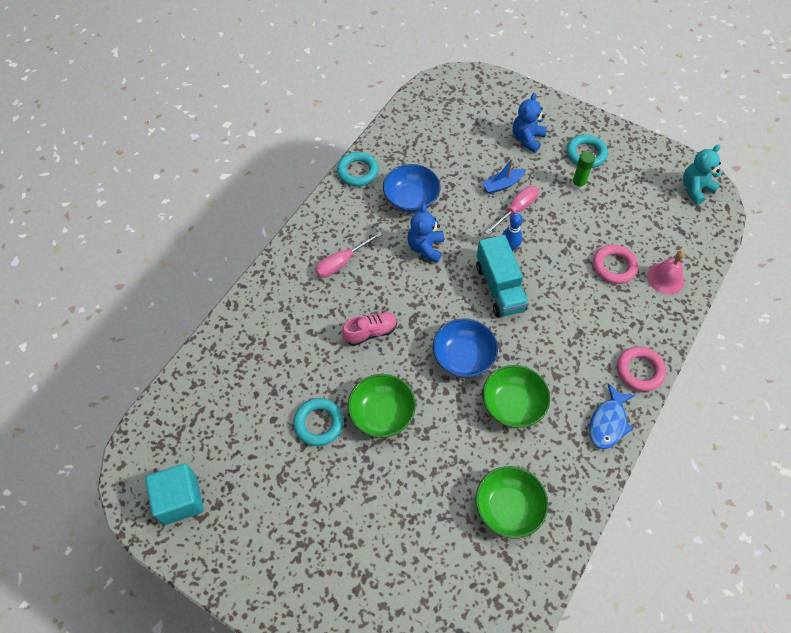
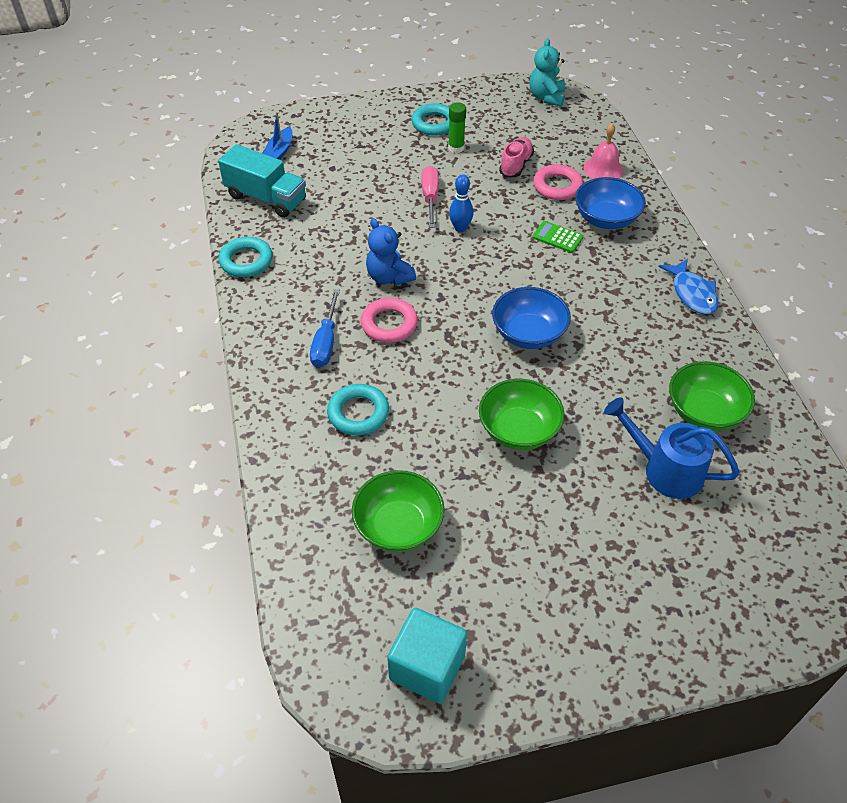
camera: 45 degrees left, 10 degrees down
(318, 423) = (474, 484): turquoise ring -> turquoise ring (358, 413)
(342, 262) = (326, 342): pink screwdriver -> blue screwdriver
(370, 332) = (425, 376): pink shoe -> pink shoe (515, 165)
(411, 199) = (327, 249): blue bowl -> blue bowl (606, 219)
(435, 519) = (664, 469): none -> blue watering can
(499, 287) = (490, 262): turquoise truck -> turquoise truck (266, 198)
(502, 185) = (394, 187): blue boat -> blue boat (279, 152)
(512, 404) = (611, 337): green bowl -> green bowl (398, 526)
(527, 139) = (372, 141): blue teddy bear -> none
(566, 305) = (557, 237): none -> green calculator
(639, 370) = (666, 242): pink ring -> pink ring (389, 324)

